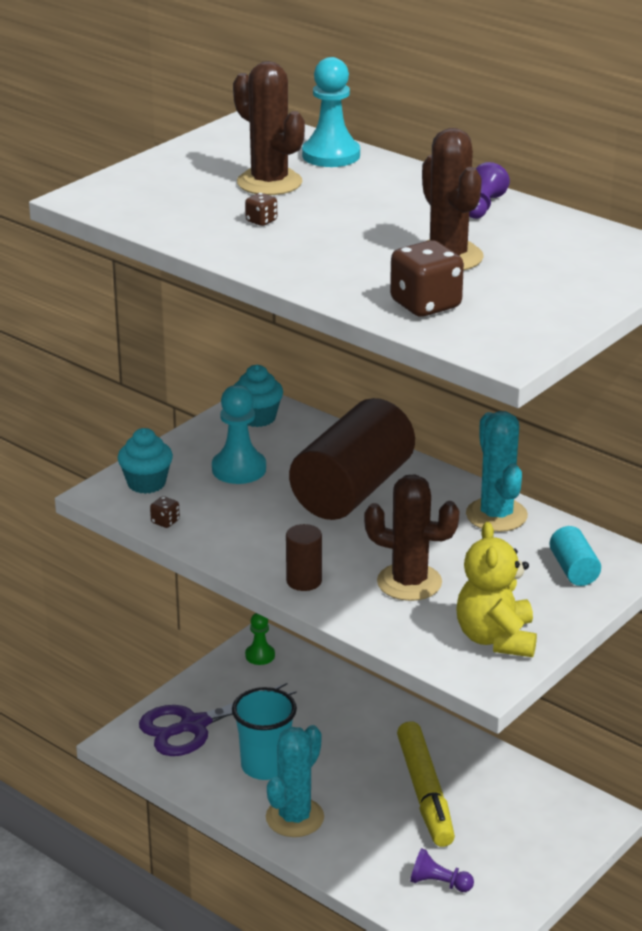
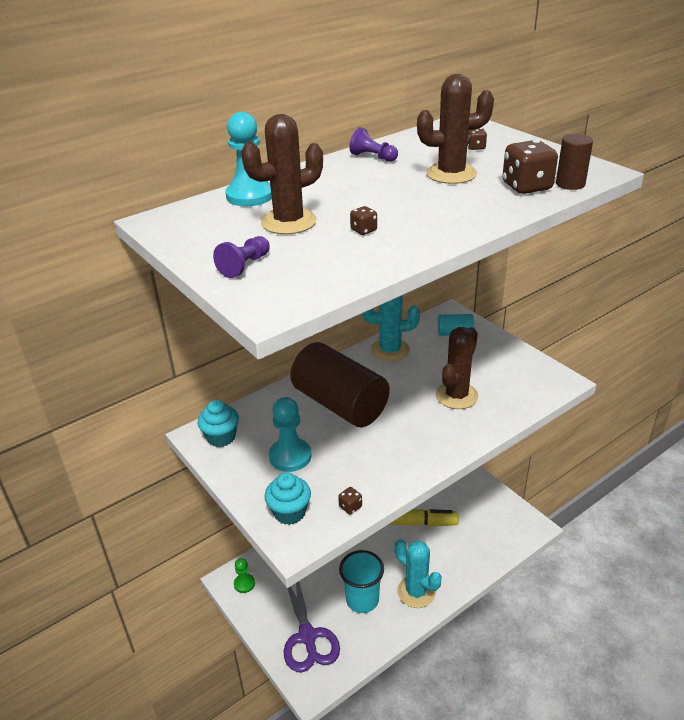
camera: 75 degrees left, 5 degrees up
(304, 581) = (446, 442): brown cylinder -> brown cylinder (570, 184)
(439, 883) = (484, 531): purple pawn -> purple pawn (245, 266)
(496, 639) = (521, 371): yellow teddy bear -> none
(555, 267) = (475, 147): none -> brown dice

